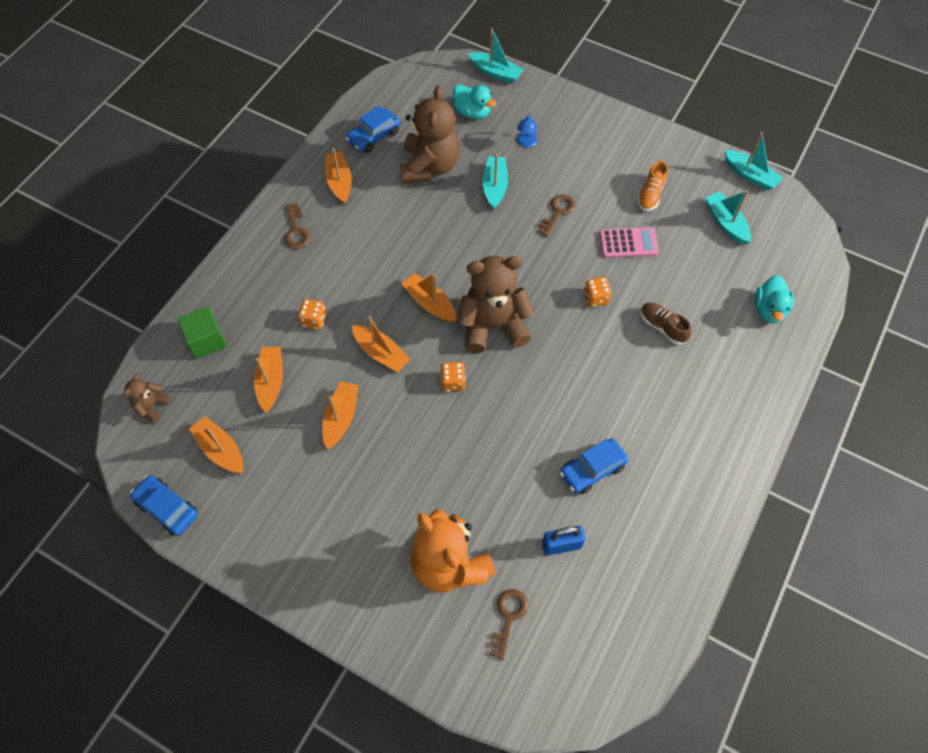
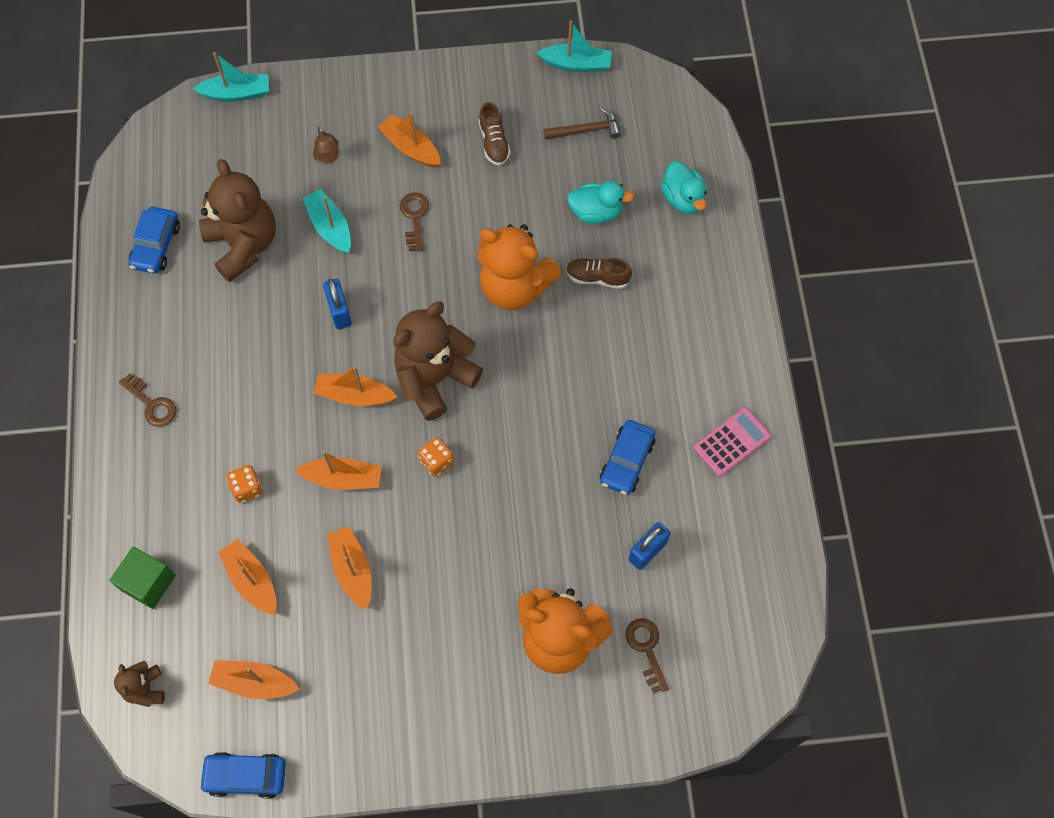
camera: 35 degrees left, 5 degrees up
(339, 182) = (158, 320): orange boat -> orange boat (411, 148)
(460, 244) = (339, 311): none -> blue padlock
(472, 112) = (245, 155): turquoise duck -> turquoise duck (596, 212)
(526, 143) = (328, 158): blue lamp -> brown lamp
(595, 298) = (514, 287): orange dice -> orange teddy bear
(628, 243) = (507, 209): pink calculator -> pink calculator (732, 442)
(650, 195) = (494, 142): orange shoe -> brown shoe
(726, 223) = (586, 130): turquoise boat -> brown hammer

